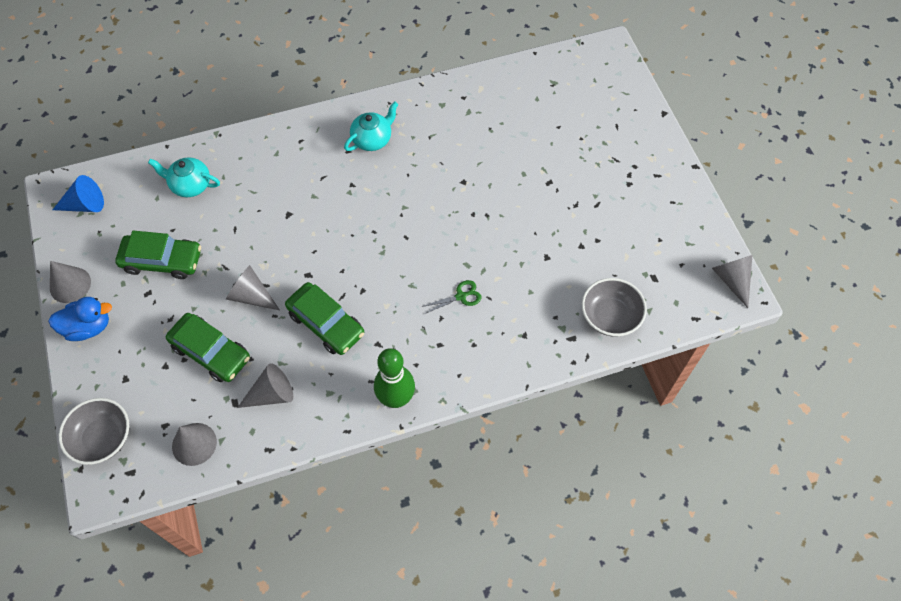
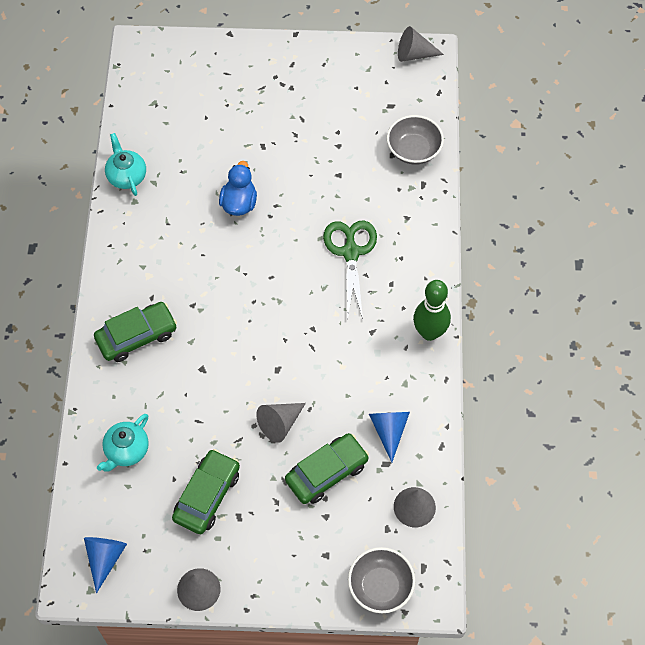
camera: 70 degrees left, 0 degrees up
(88, 327) = (255, 579): blue duck -> blue duck (239, 203)
(271, 394) = (389, 431): grey cone -> blue cone
(326, 323) = (335, 368): green car -> green car (137, 336)
(372, 139) = (147, 272): turquoise teapot -> turquoise teapot (126, 176)
(461, 296) = (351, 252): green scissors -> green scissors, size x2.00

